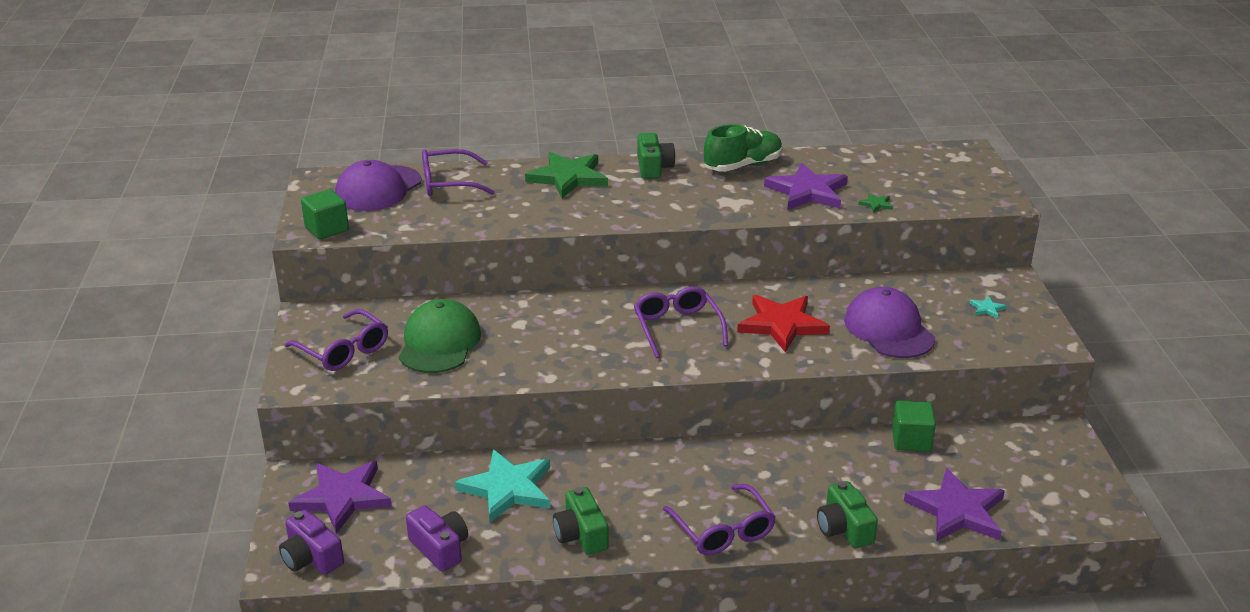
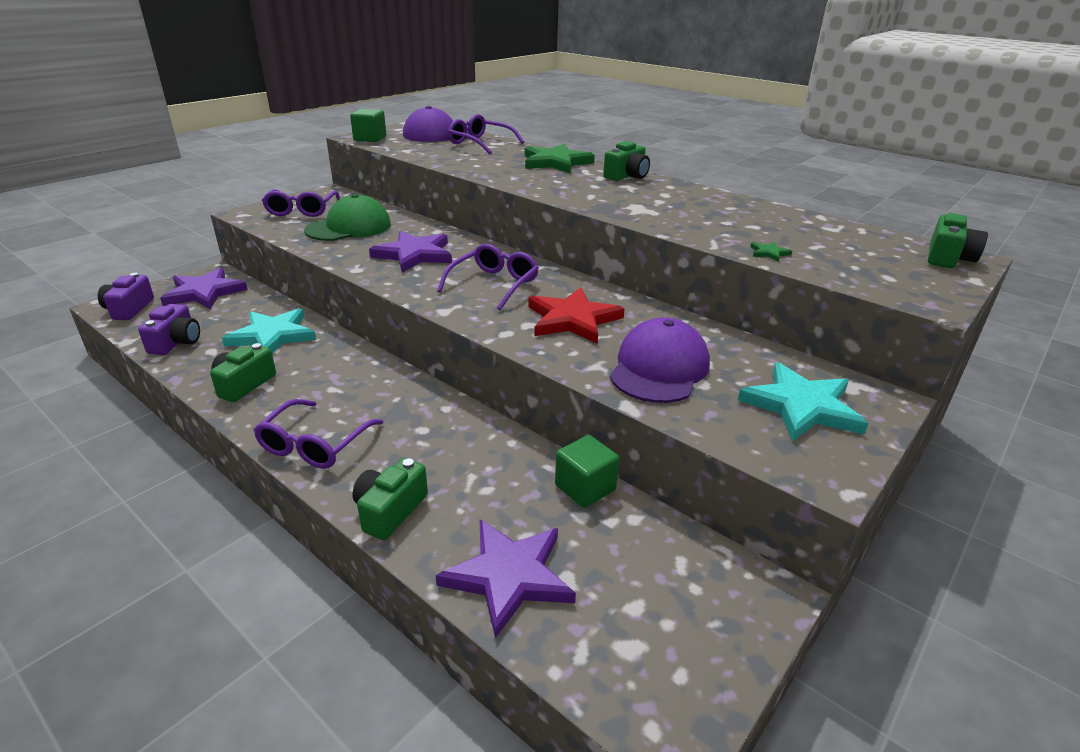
camera: 45 degrees right, 0 degrees up
(743, 166) = (700, 196): green shoe -> none
(807, 191) = (720, 225): purple star -> purple star (414, 255)
(961, 156) = (948, 258): none -> green camera
(987, 309) = (801, 406): turquoise star -> turquoise star, size x2.49

